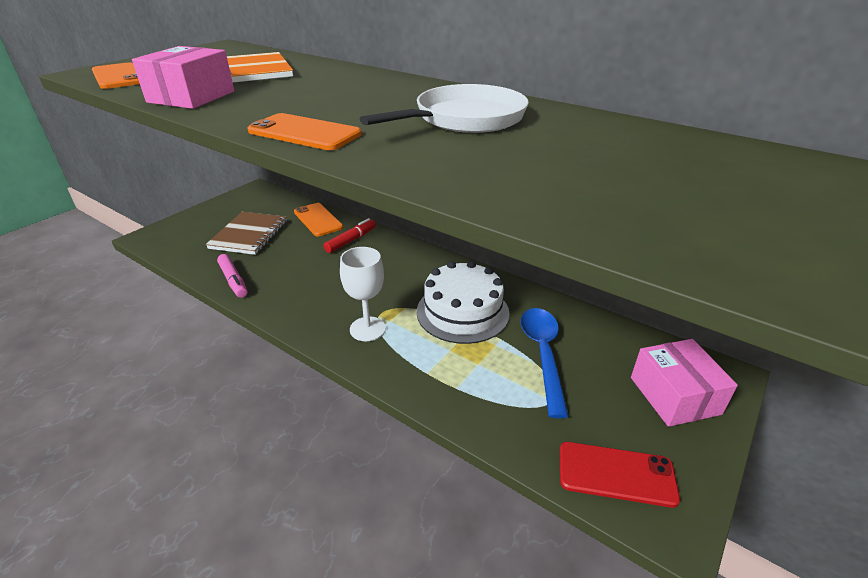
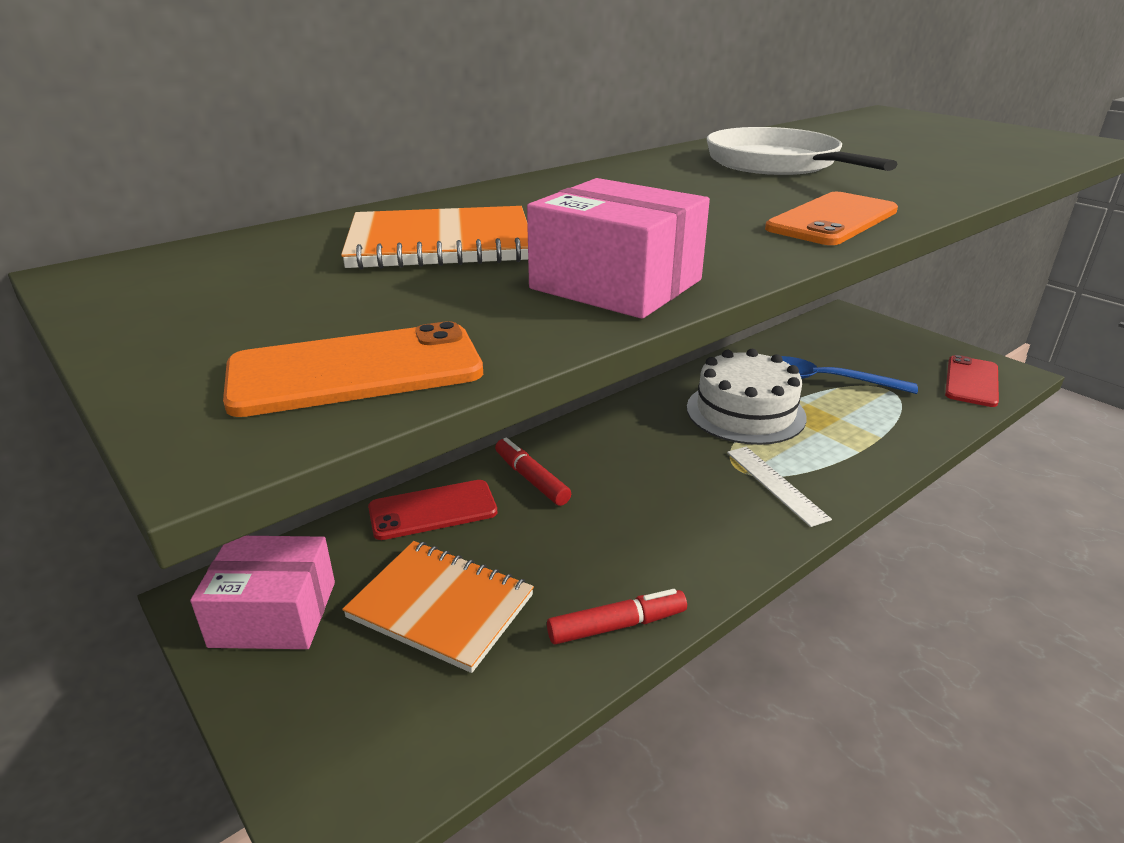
camera: 75 degrees left, 5 degrees down
(233, 280) = (617, 626): pink marker -> red marker
(249, 235) = (441, 606): brown notebook -> orange notebook
(318, 220) = (433, 510): orange phone -> red phone
(367, 329) = (776, 484): white goblet -> white ruler
(674, 395) = (874, 338): pink box -> pink box (274, 614)

